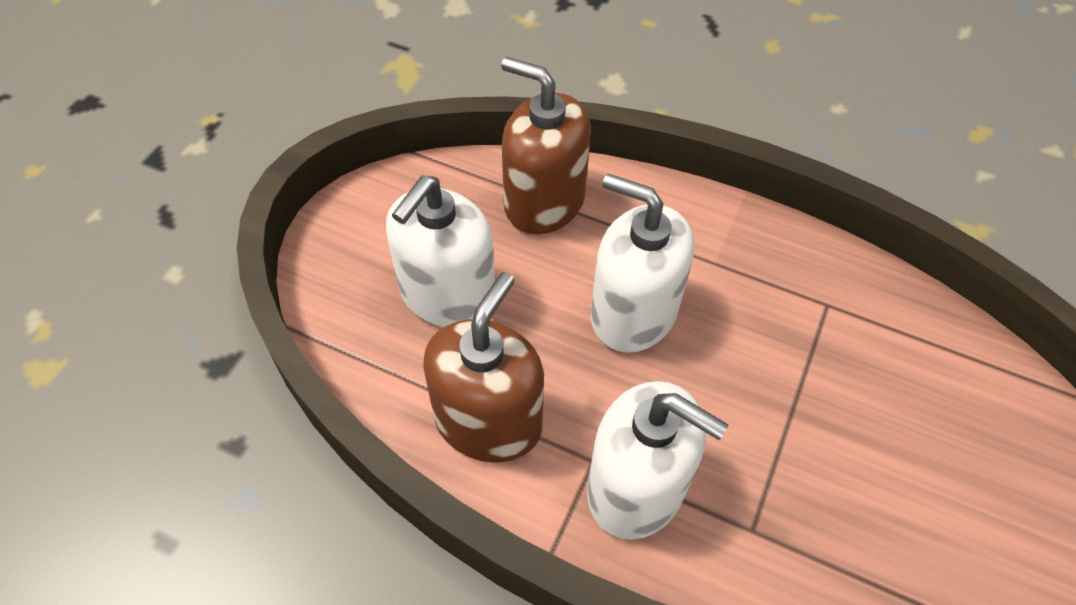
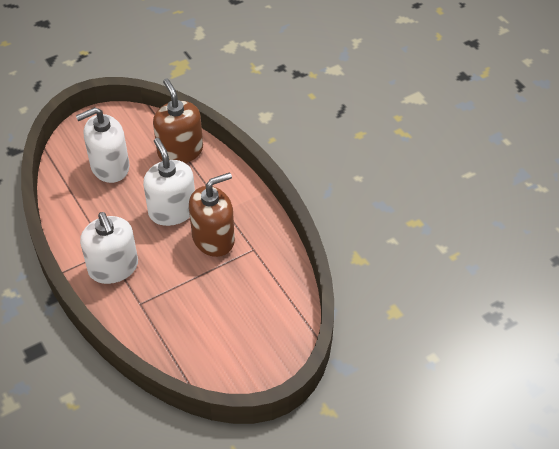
camera: 35 degrees right, 5 degrees down
(488, 421) = (83, 218): brown soap dispenser -> brown soap dispenser (213, 239)

